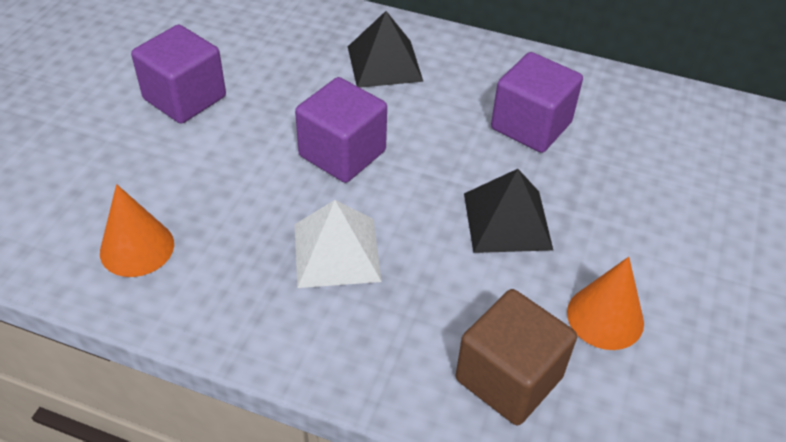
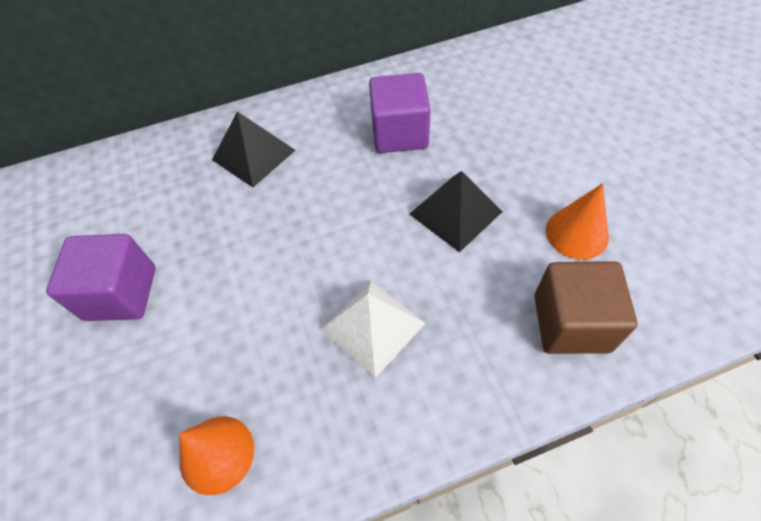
camera: 35 degrees left, 10 degrees up
(342, 153) = (296, 246): purple cube -> none

